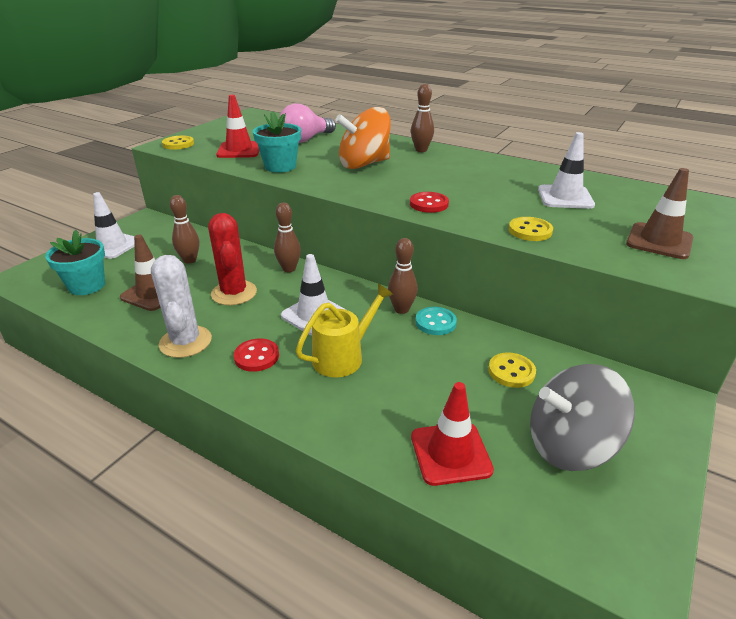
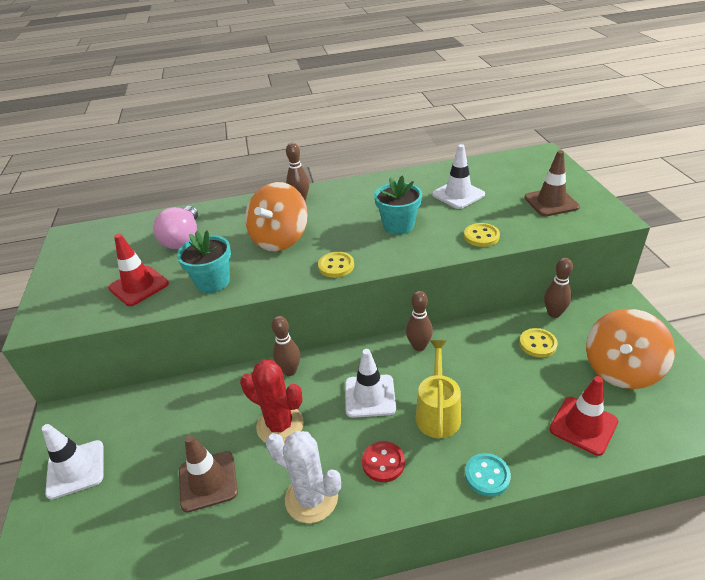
camera: 40 degrees left, 5 degrees up
(87, 286) = (124, 528): turquoise flower pot -> turquoise flower pot (398, 225)
(178, 144) = (55, 315): yellow button -> yellow button (336, 266)
(190, 260) = (188, 425): brown bowling pin -> brown bowling pin (554, 313)
(429, 204) = (389, 251): red button -> none
(435, 322) = (452, 341): turquoise button -> turquoise button (487, 475)
(569, 445) = (621, 369): grey spinning top -> orange spinning top

